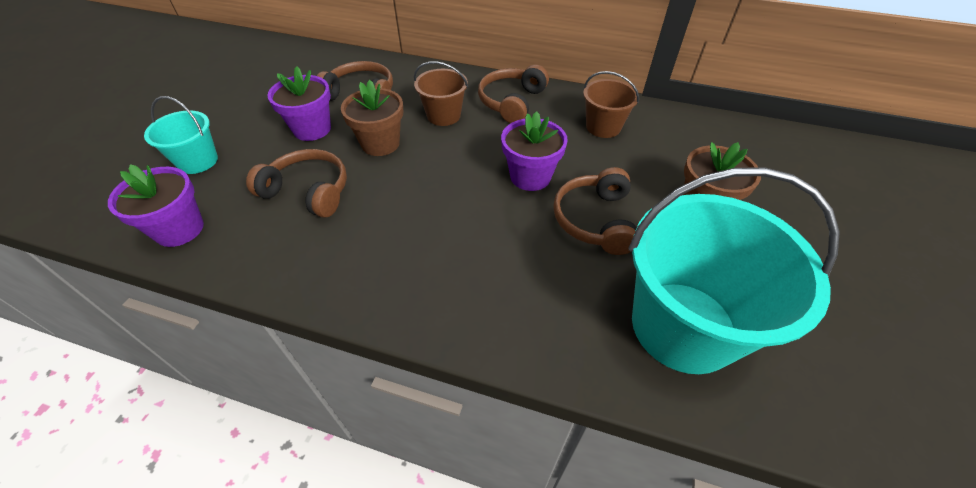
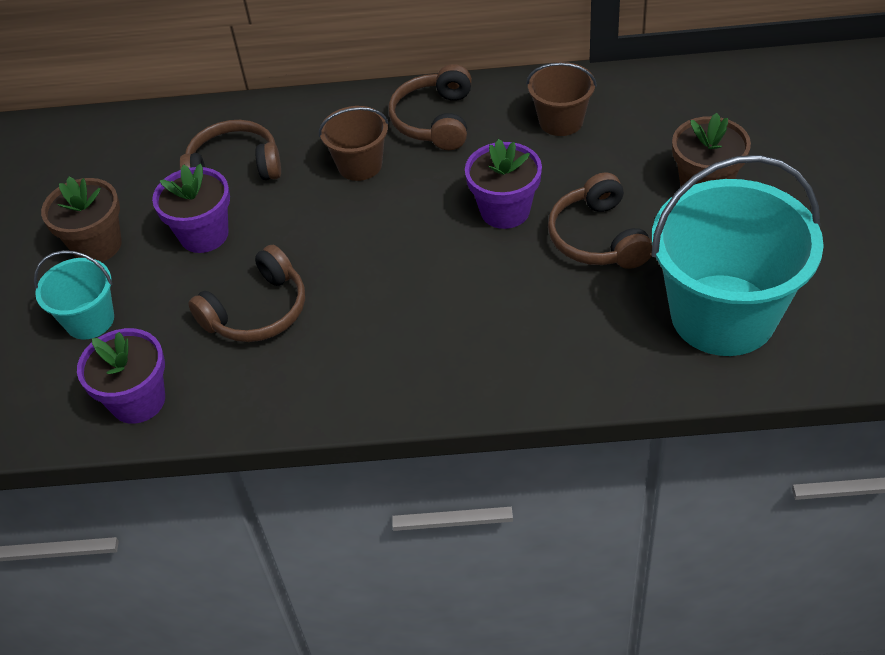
camera: 15 degrees left, 0 degrees up
(308, 192) = (257, 311): brown headphones -> brown headphones turned 135 degrees clockwise
(380, 143) = (304, 226): brown flower pot -> brown flower pot (97, 245)

